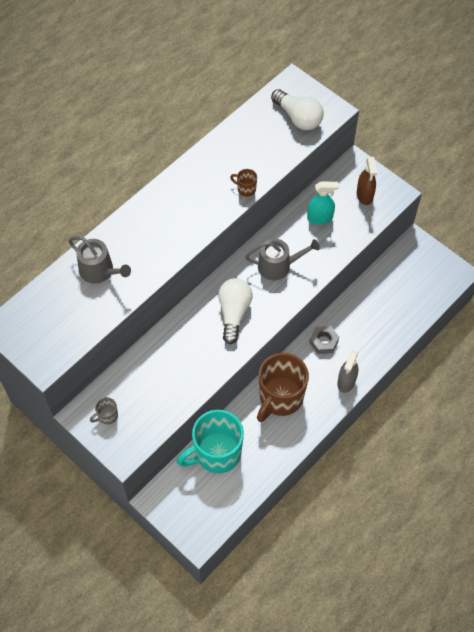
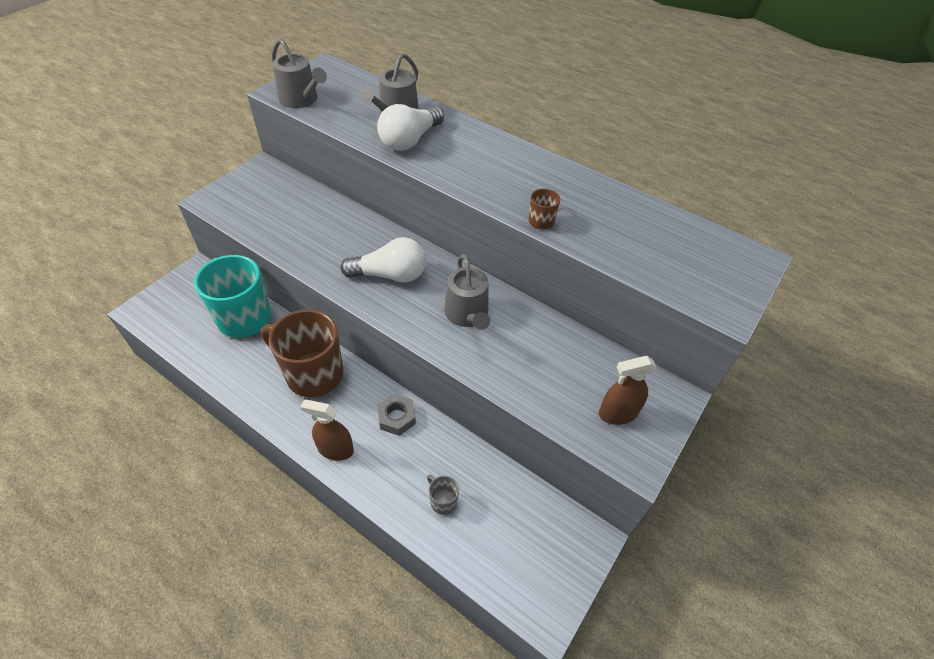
camera: 80 degrees right, 10 degrees down
(62, 345) = (301, 100): none -> grey watering can
(107, 416) = (257, 185): grey mug -> grey mug (443, 501)
(298, 118) = (690, 268): white light bulb -> white light bulb (410, 140)
(320, 218) = (558, 357): turquoise spray bottle -> none
(346, 381) = (335, 449): grey spray bottle -> brown spray bottle

